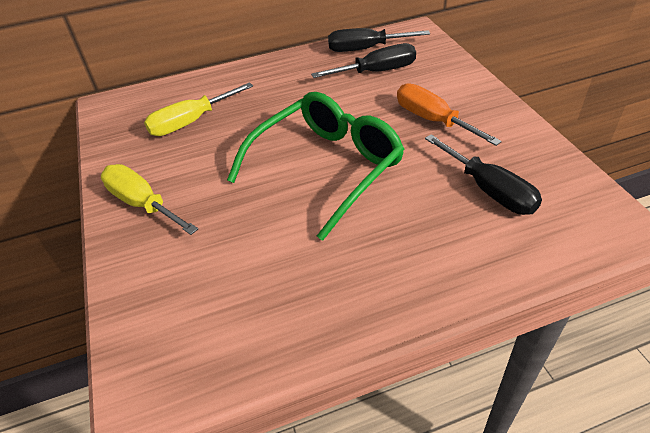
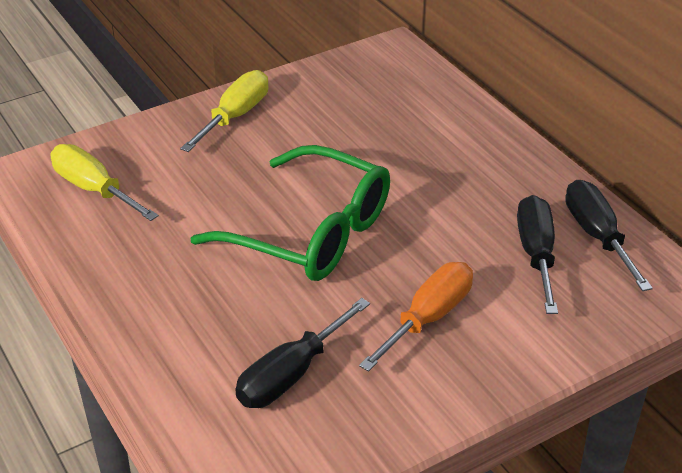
camera: 75 degrees right, 5 degrees down
(190, 122) = (375, 115): yellow screwdriver -> yellow screwdriver (94, 189)
(377, 71) = (536, 254): black screwdriver -> black screwdriver turned 150 degrees counterclockwise

